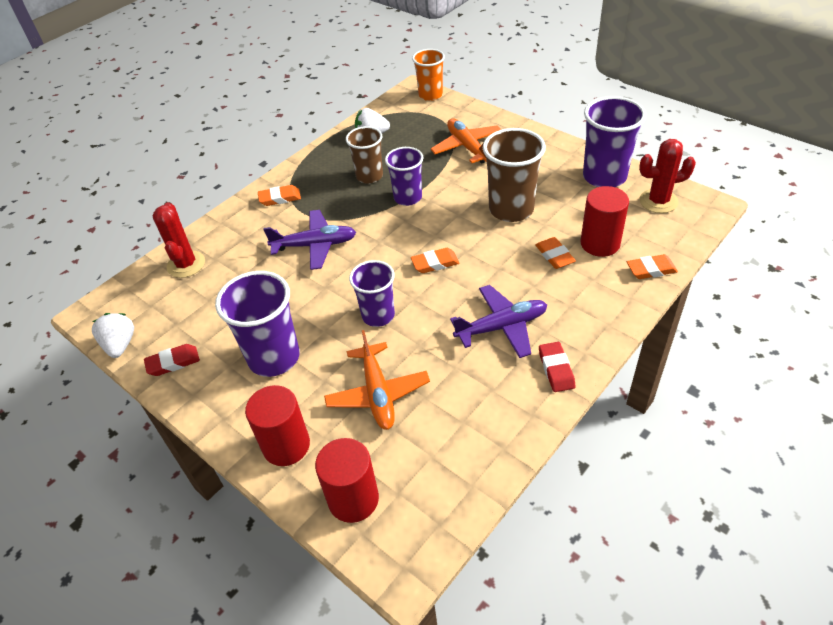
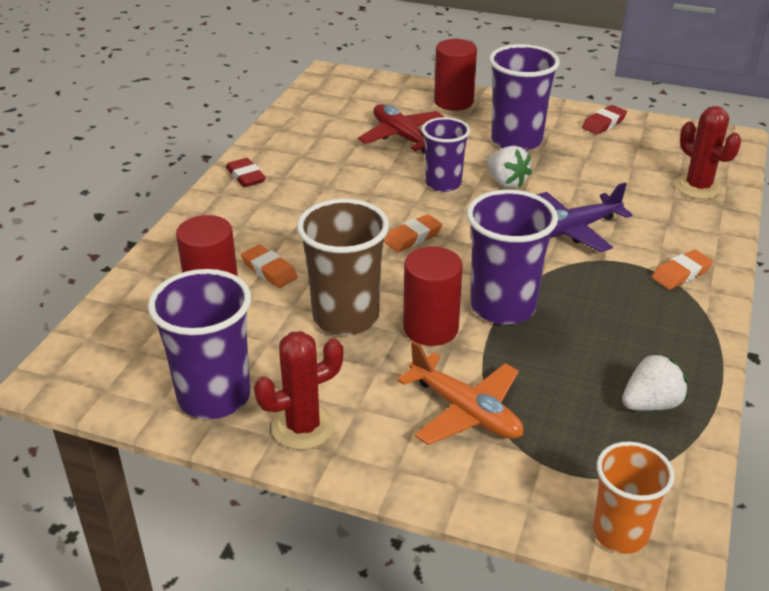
camera: 155 degrees right, 10 degrees down
(120, 345) = (668, 125): white strawberry -> white strawberry (506, 182)
(353, 499) = (381, 90): red cylinder -> red cylinder (430, 328)
(369, 176) = (586, 328): brown cup -> none
(377, 393) = (402, 137): orange plane -> red plane
(408, 198) = (503, 307): purple cup -> purple cup, size x1.52
(502, 327) = (309, 196): purple plane -> none
(651, 270) = (146, 276): orange eraser -> none
(658, 201) = (128, 369): red cactus -> red cactus (303, 427)

